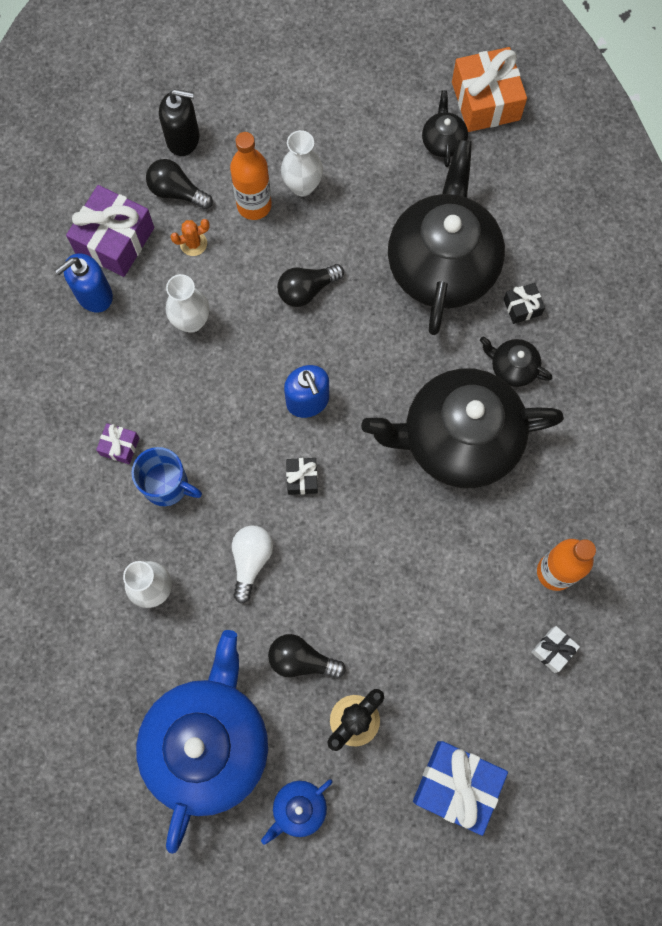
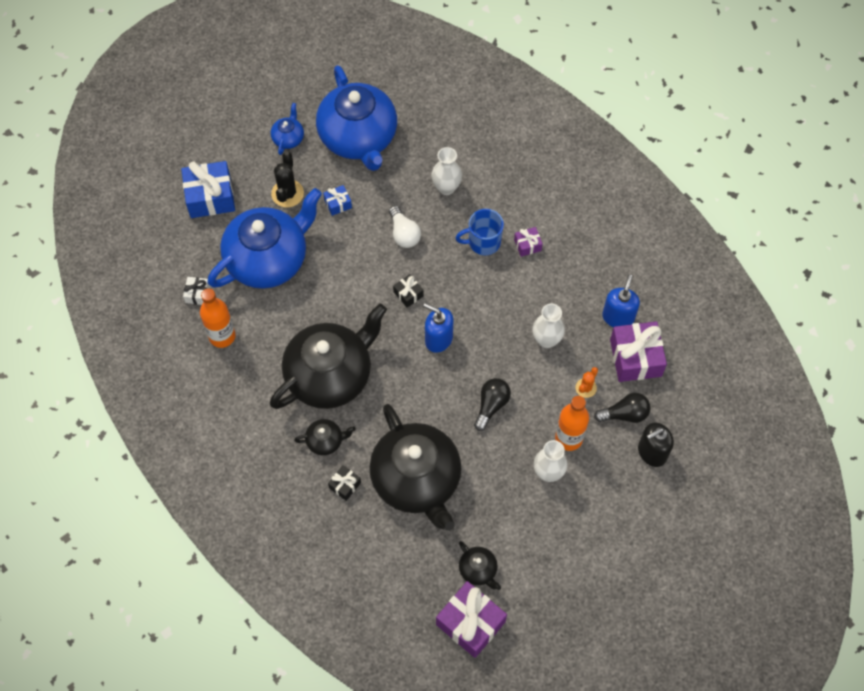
camera: 145 degrees right, 10 degrees down
(301, 660) = (338, 204): black light bulb -> blue gift
(437, 639) = (268, 259): none -> blue teapot
(485, 101) = (470, 623): orange gift -> purple gift

